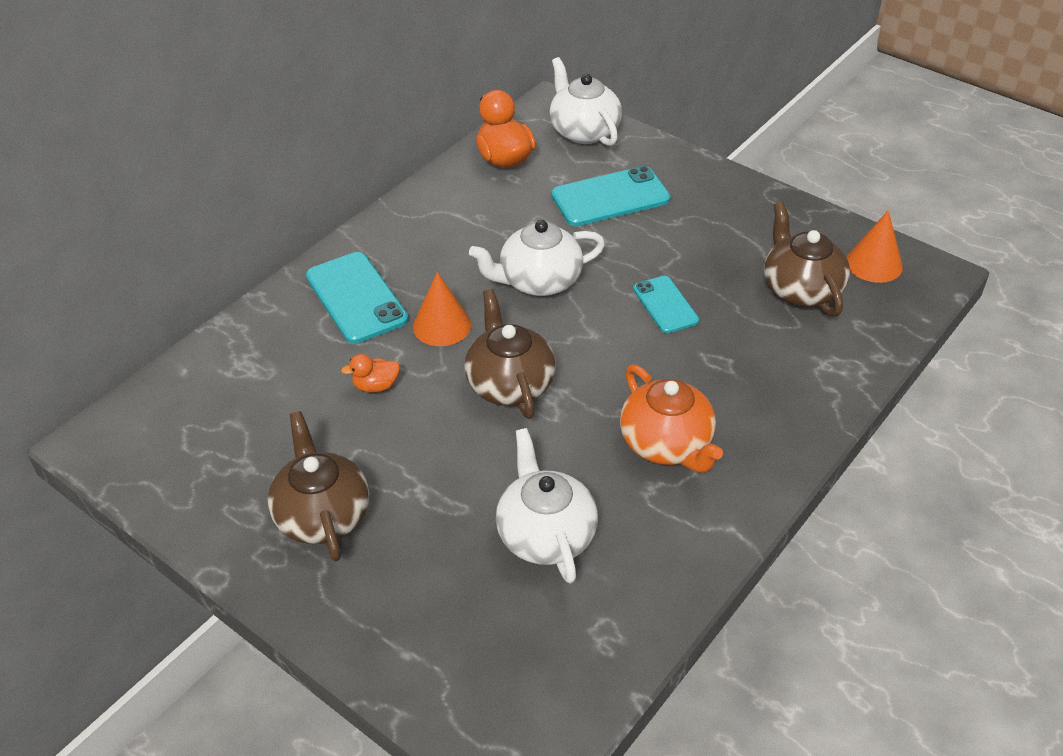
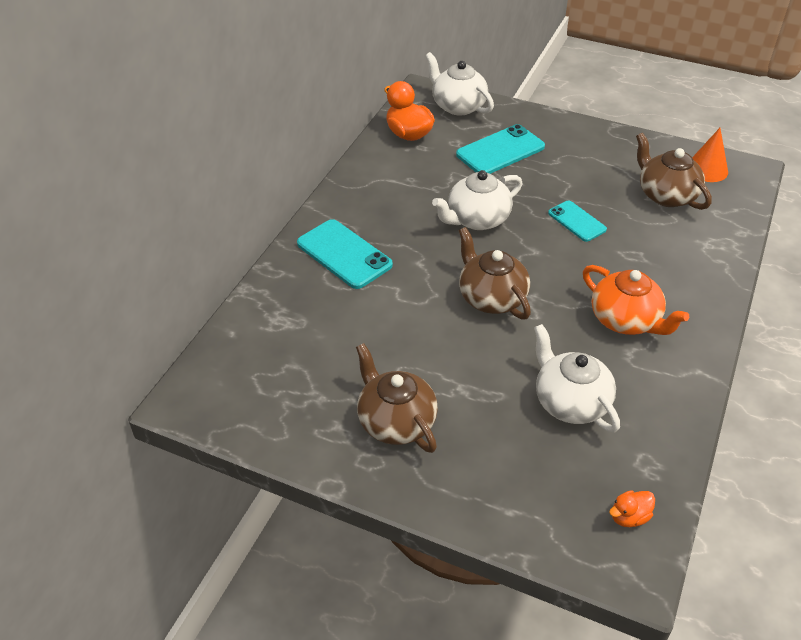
camera: 15 degrees left, 0 degrees up
(376, 386) = (390, 317): orange duck -> orange duck (629, 517)
(442, 325) = (419, 263): orange cone -> none

